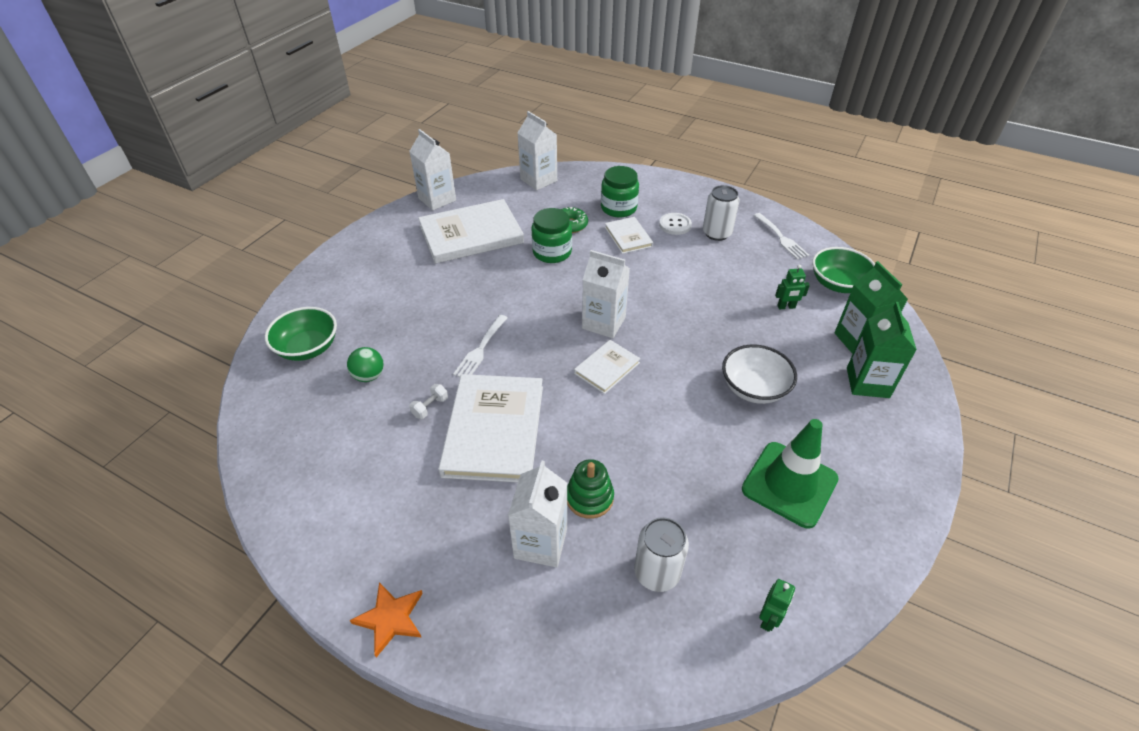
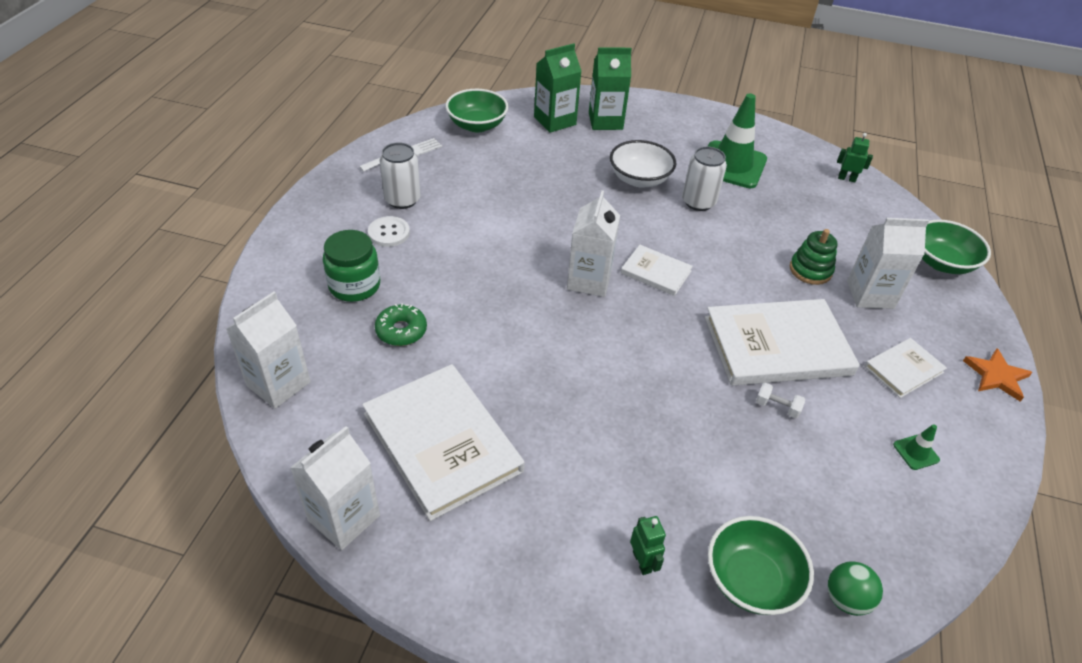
camera: 105 degrees left, 0 degrees up
(344, 490) = (916, 452): none -> green traffic cone
(369, 376) = (763, 483): green ball -> green ball (846, 599)
(480, 349) = (672, 380): white fork -> none
(552, 252) = (468, 341): green jar -> none
(579, 662) = (941, 262): none -> green bowl
(628, 237) = (421, 272): white book -> white book (903, 369)
(657, 572) = (849, 229): white can -> white can (698, 202)
(786, 307) = (521, 157): green robot -> green robot (642, 562)

